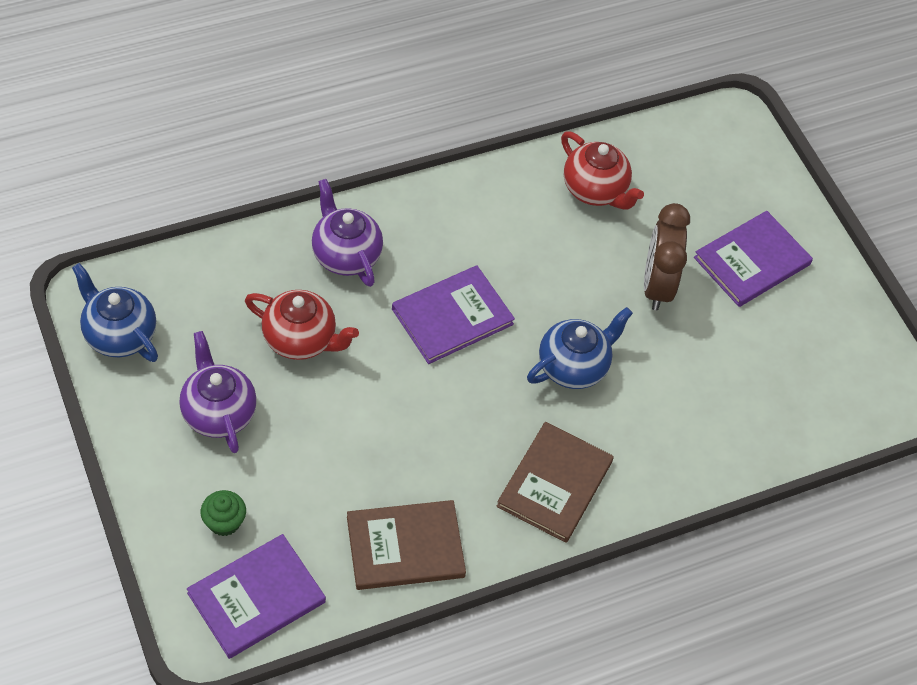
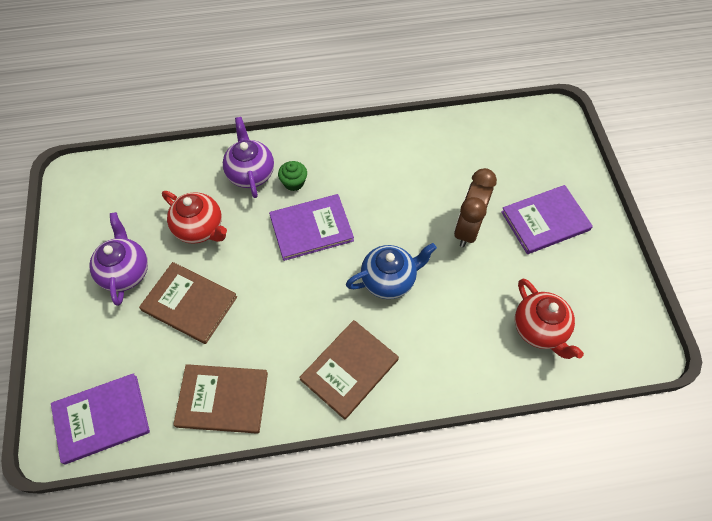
camera: 20 degrees right, 5 degrees up
(119, 335) = (80, 206): blue teapot -> none
(224, 522) = (100, 354): green cupcake -> green cupcake (294, 182)
(321, 439) = (189, 304): none -> brown book
(595, 190) = (440, 152): red teapot -> red teapot (539, 329)

